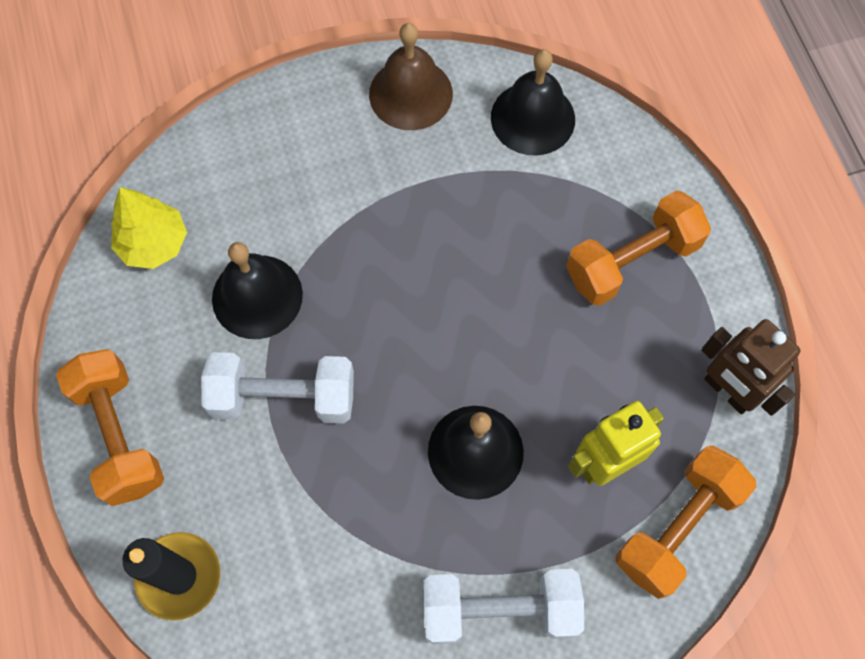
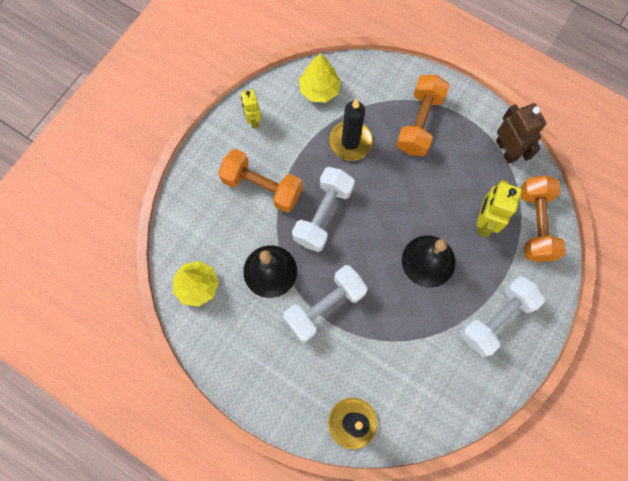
camera: 40 degrees left, 5 degrees up
(120, 435) = (266, 385): orange dumbbell -> orange dumbbell (262, 187)
(390, 279) = (323, 215): none -> white dumbbell
(410, 94) = (253, 120): brown bell -> yellow robot
(512, 214) = (350, 142): none -> black candle
(532, 118) = (319, 89): black bell -> yellow tree
(728, 391) = (506, 150): brown robot -> brown robot turned 120 degrees counterclockwise

